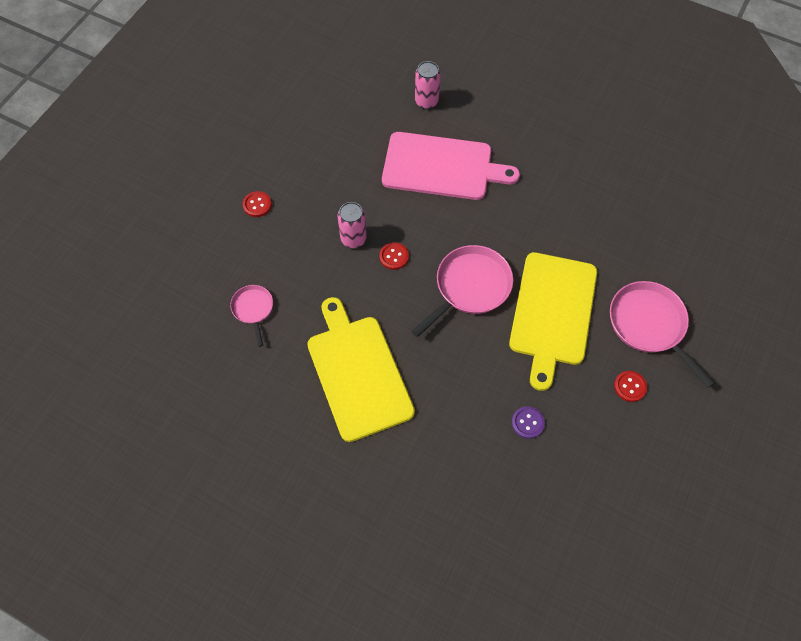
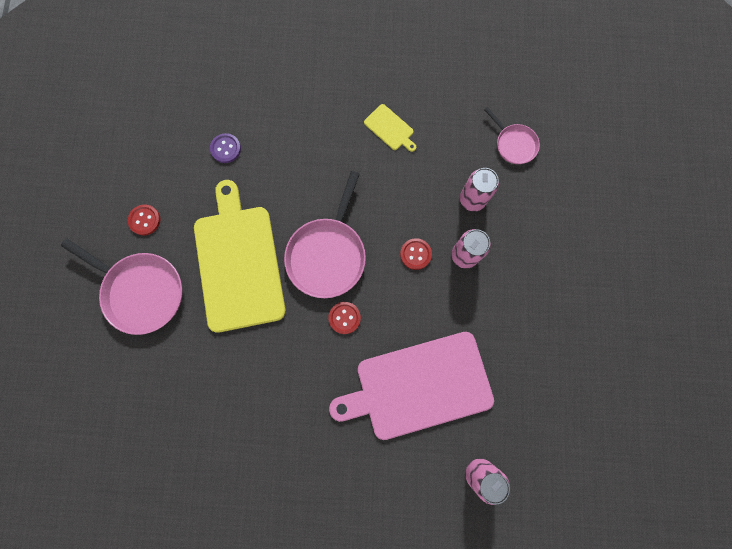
camera: 155 degrees right, 15 degrees up
(257, 205) = (579, 250): red button -> red button (344, 318)
(320, 279) = (472, 199): none -> pink can
(358, 373) = (390, 128): yellow cutting board -> yellow cutting board, size x0.40

